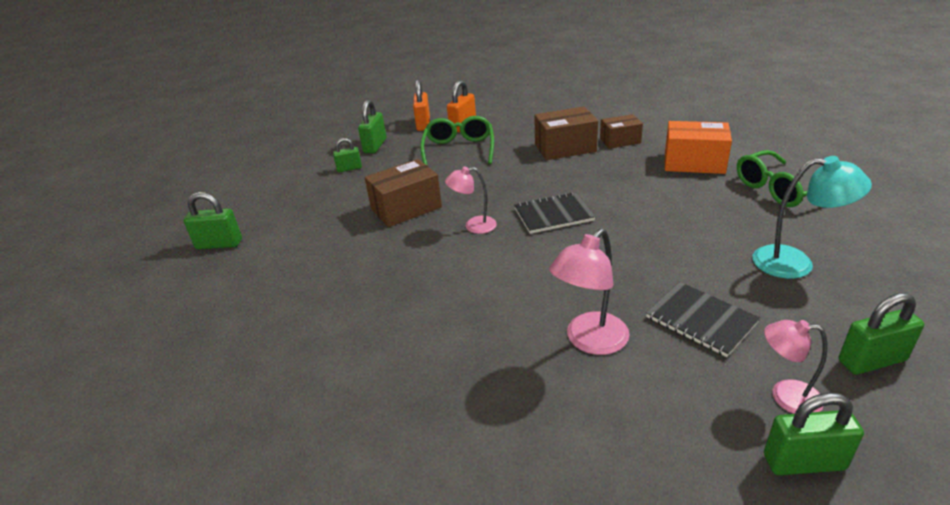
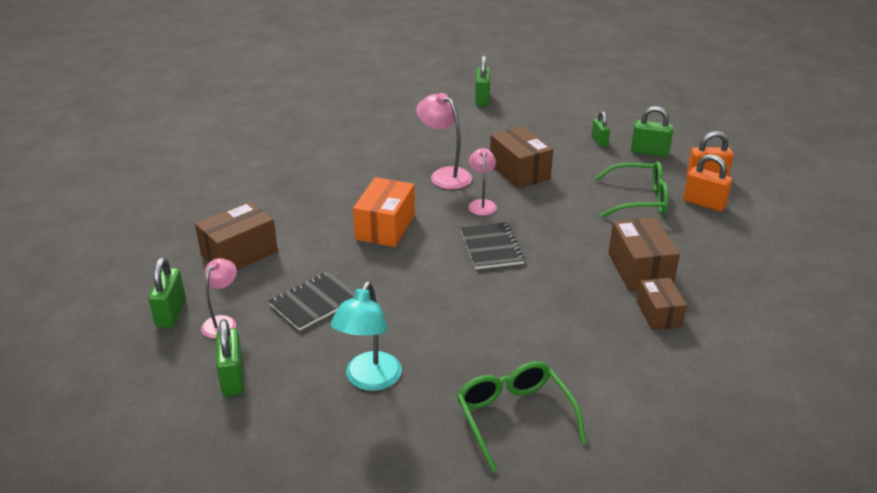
camera: 90 degrees right, 0 degrees up
(589, 341) = (313, 246): pink lamp -> pink lamp (444, 175)
(630, 416) = (239, 253): none -> brown box
(694, 163) = (592, 363): orange box -> orange box (385, 227)

